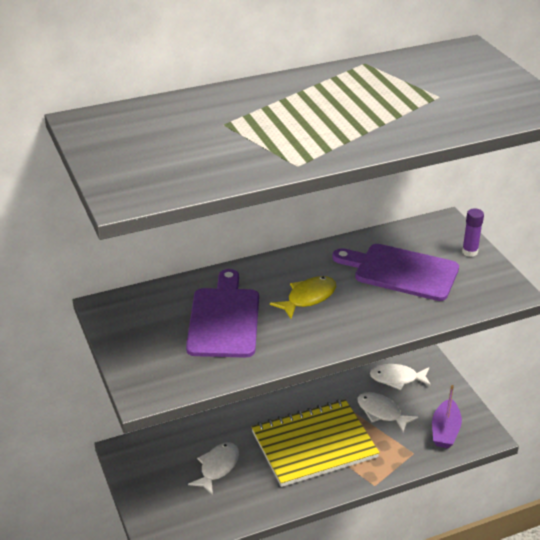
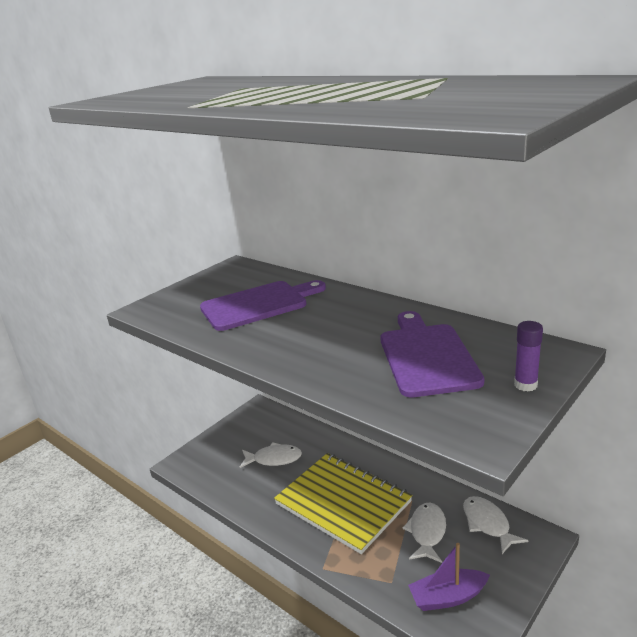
camera: 65 degrees right, 10 degrees down
(308, 298) = (325, 326): yellow fish -> none

